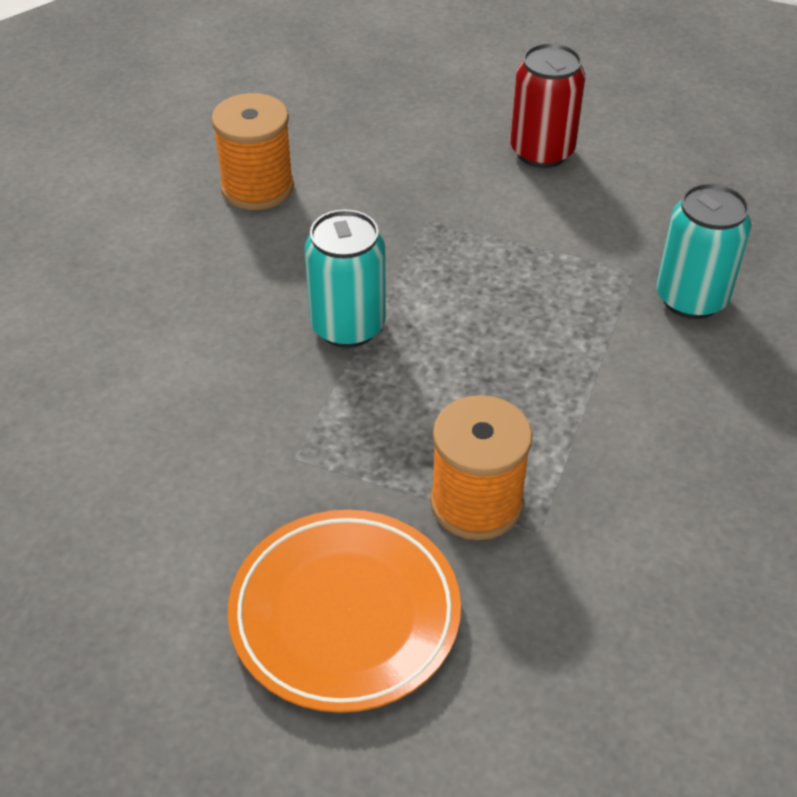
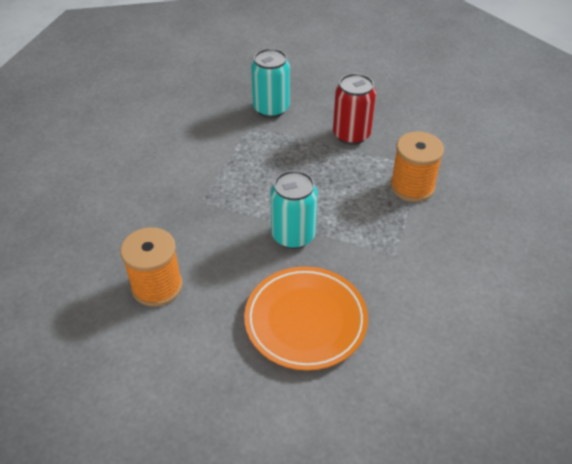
camera: 90 degrees left, 0 degrees up
(345, 614) = (486, 232): orange plate -> orange plate (305, 321)
(542, 152) = (143, 152): red can -> red can (351, 135)

